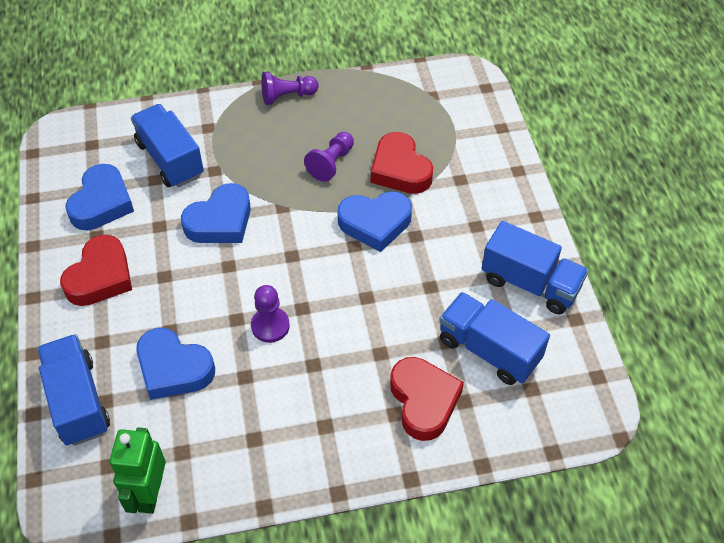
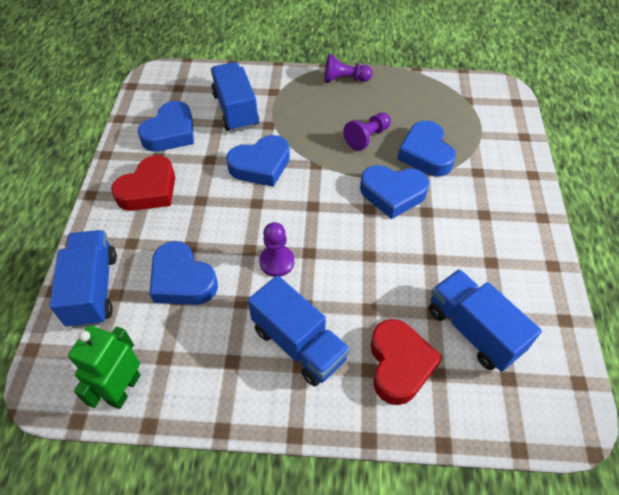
camera: 15 degrees right, 0 degrees up
(400, 169) = (425, 154): red heart -> blue heart
(530, 283) = (526, 276): blue truck -> blue truck (298, 344)

